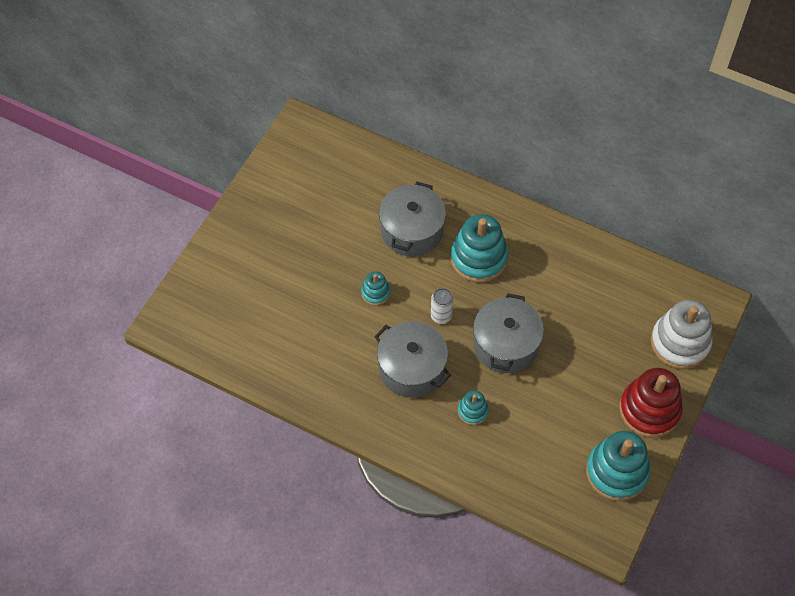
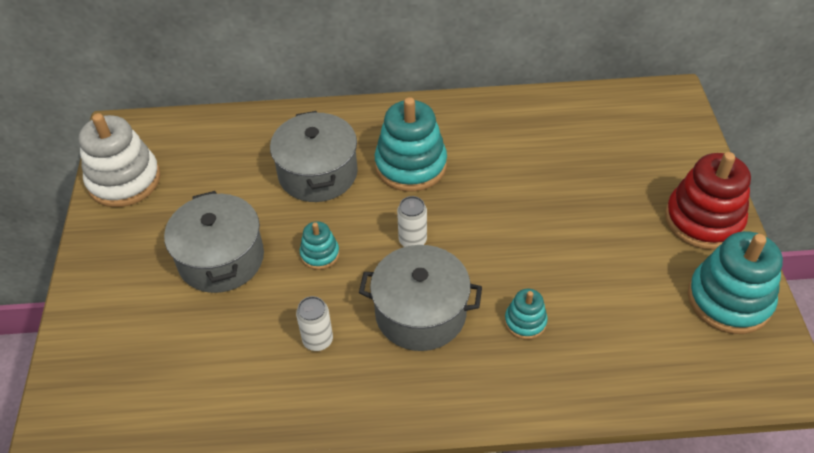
camera: 30 degrees left, 10 degrees down
(338, 351) = (318, 340): none -> white can
(505, 345) = (505, 233): grey pot -> grey pot (221, 258)
(680, 343) = (674, 144): white stacking toy -> white stacking toy (124, 180)

